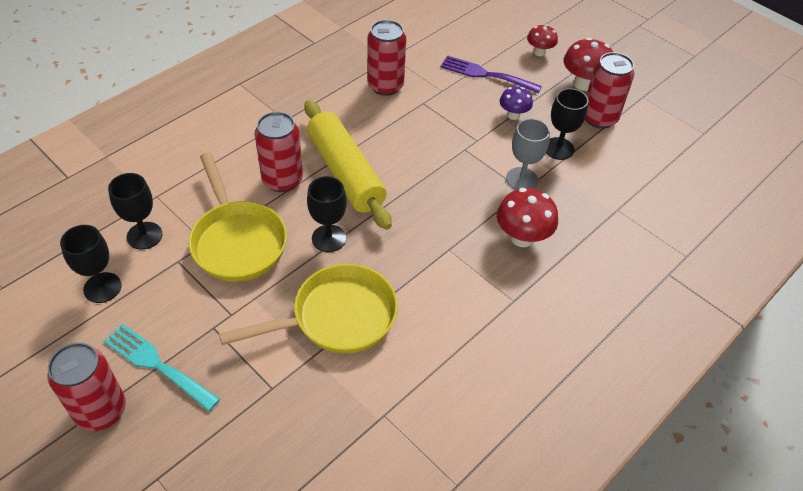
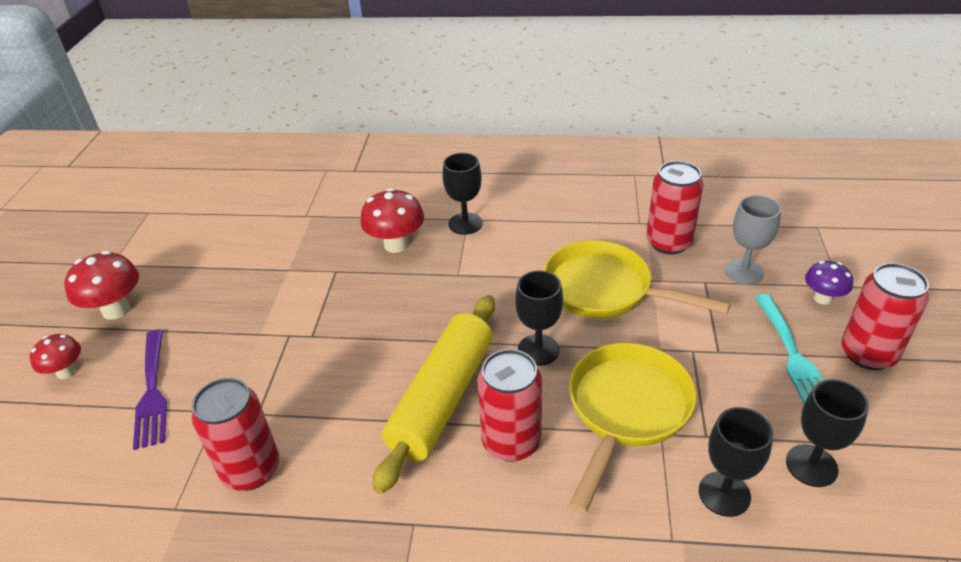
camera: 125 degrees left, 10 degrees down
(513, 115) = (219, 331): purple mushroom -> purple mushroom (822, 298)
(521, 179) = (320, 278): grey goblet -> grey goblet (743, 272)
(558, 148) = (250, 278): black goblet -> black goblet (465, 223)
(599, 118) = (175, 275): red can -> red can (668, 243)

